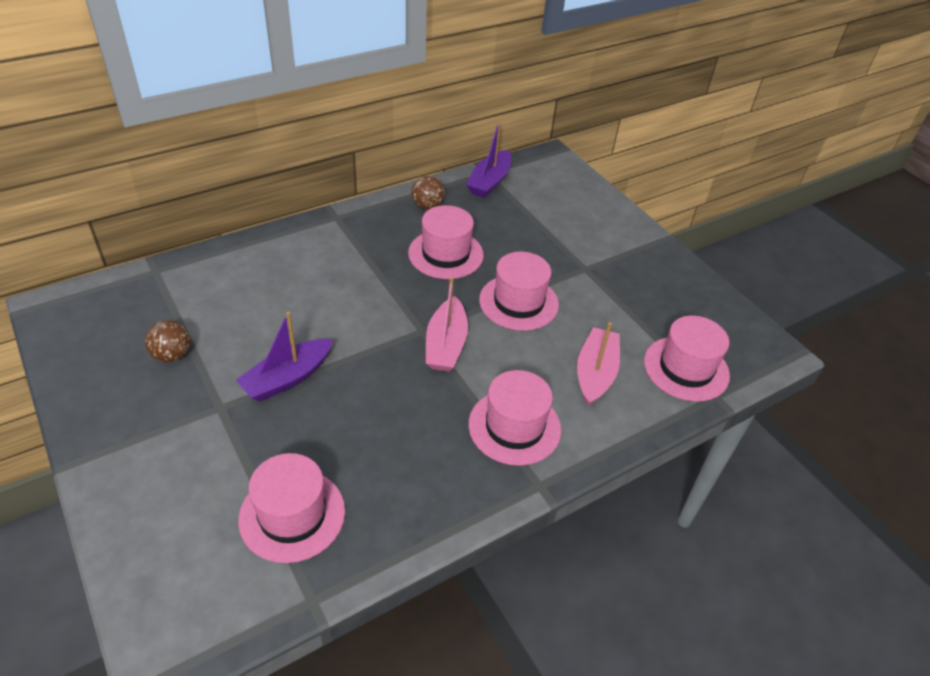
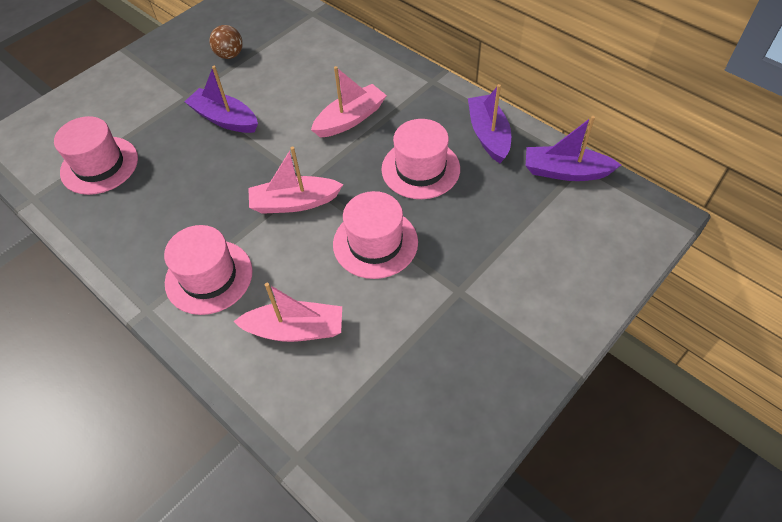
camera: 80 degrees right, 10 degrees up
(353, 281) = (350, 119): none -> pink boat
(427, 206) = (488, 135): brown ball -> purple boat
(686, 368) = (331, 419): pink hat -> none

